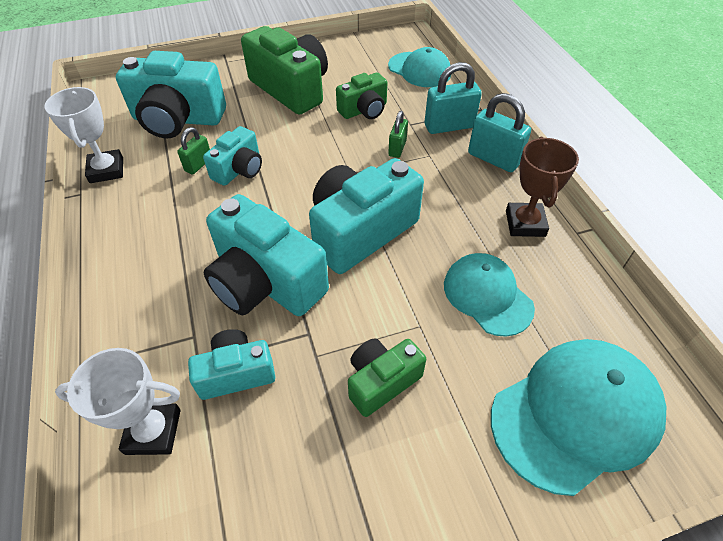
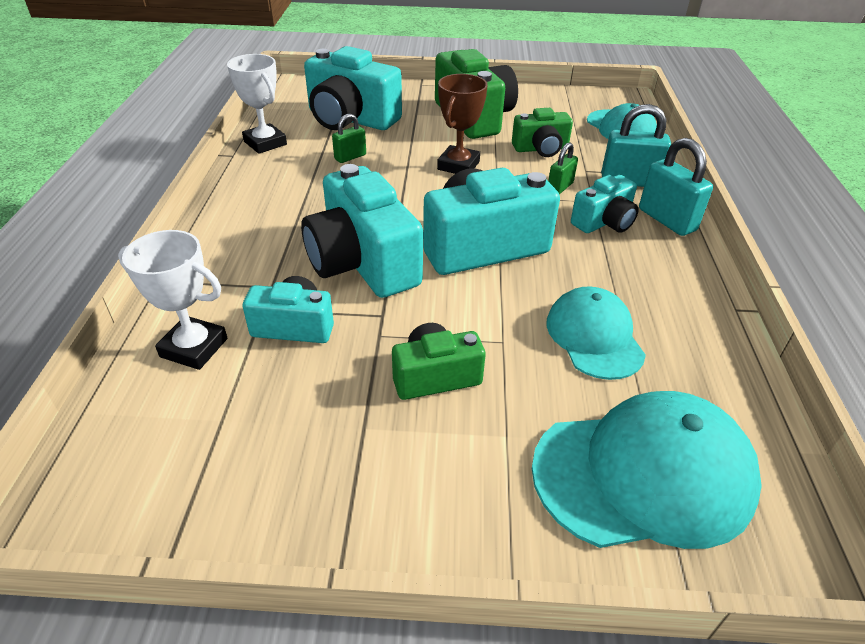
camera: 20 degrees right, 10 degrees down
(106, 170) = (265, 143): white trophy -> white trophy turned 45 degrees counterclockwise
(239, 169) = (387, 169): turquoise camera -> turquoise camera (604, 222)
(525, 223) = (674, 285): brown trophy -> brown trophy (458, 165)

